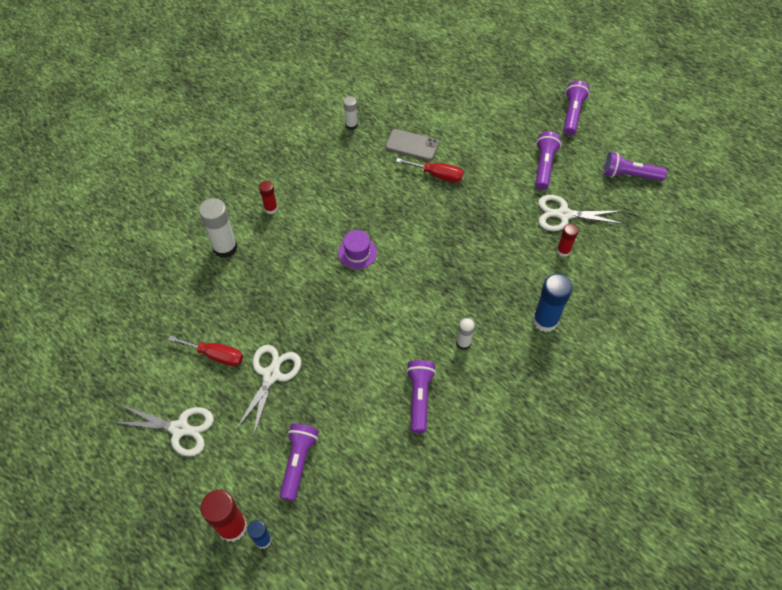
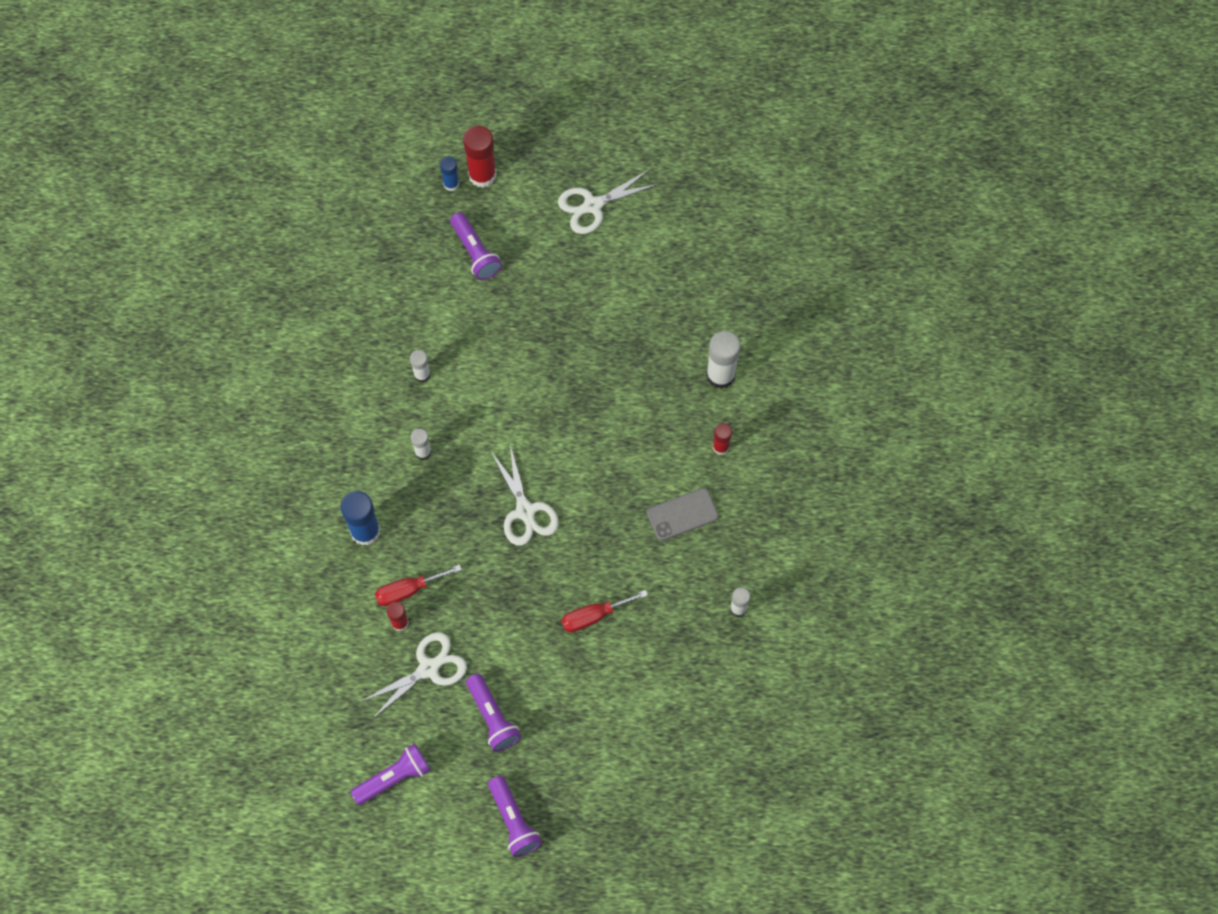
camera: 140 degrees right, 10 degrees up
(216, 355) = (625, 279): red screwdriver -> red screwdriver (408, 590)
(271, 375) = (563, 299): white scissors -> white scissors (525, 511)
(357, 252) = (595, 465): purple hat -> none
(412, 145) = (652, 633): grey phone -> grey phone (682, 514)
(419, 398) = (422, 375): purple flashlight -> white glue stick

